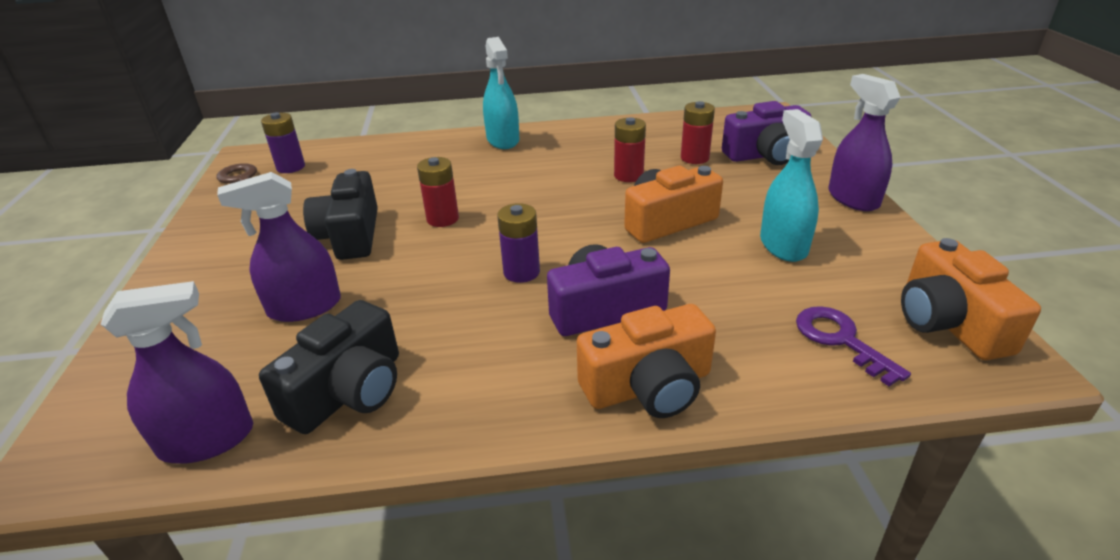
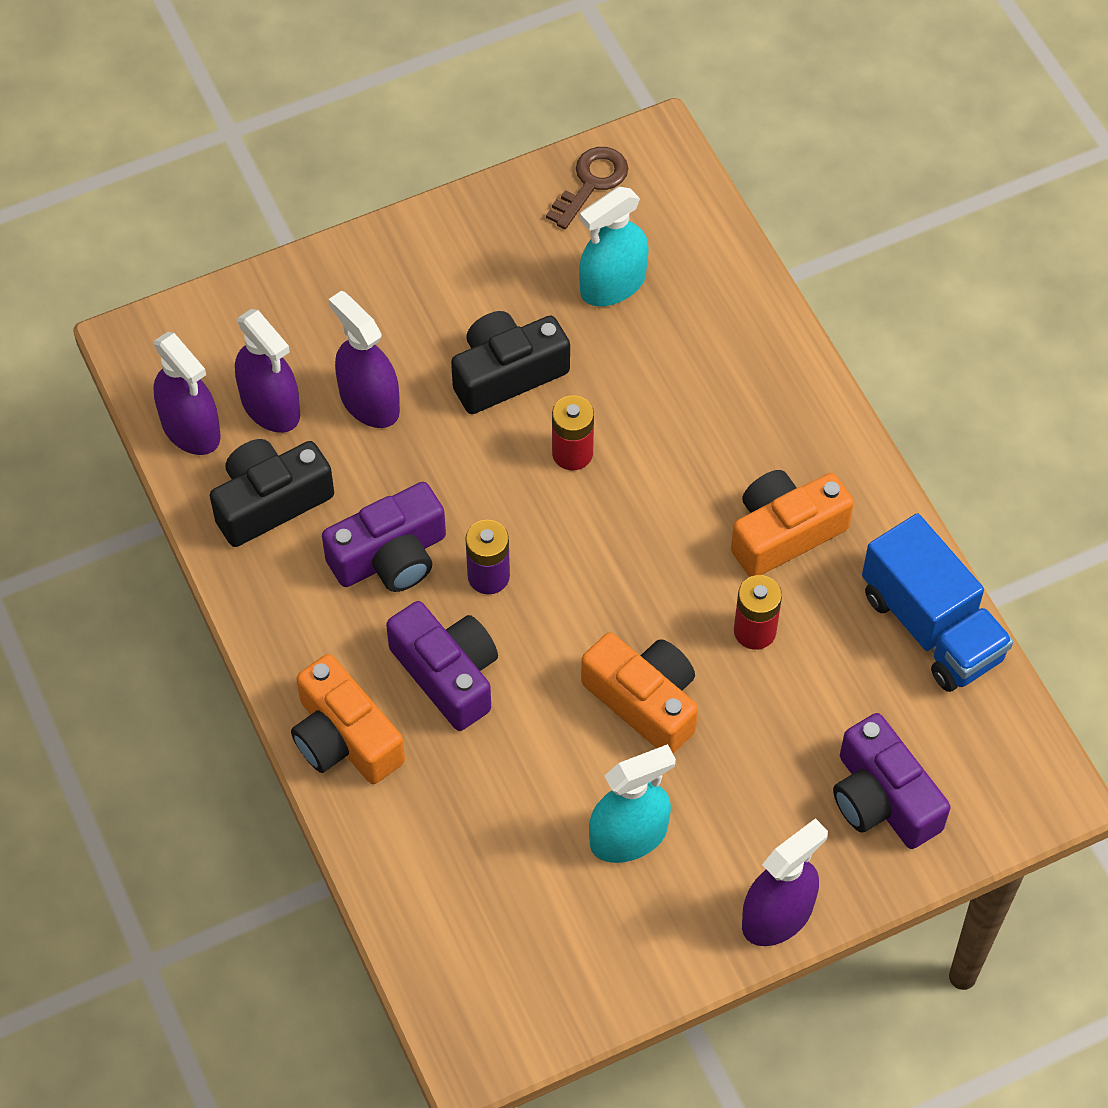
camera: 70 degrees right, 25 degrees up
(245, 371) = (270, 406): none -> purple spray bottle
(291, 167) = (644, 217): purple battery -> none
(349, 391) = (270, 502): black camera -> black camera turned 135 degrees clockwise
(467, 321) = (390, 556): none -> purple camera
(503, 140) = (814, 438): turquoise spray bottle -> turquoise spray bottle (613, 284)
(651, 127) = (931, 626): none -> blue truck
(694, 158) = (839, 705): red battery -> none
(841, 340) = (460, 898): purple key -> none
(948, 322) = (521, 1002): orange camera -> orange camera (784, 533)

